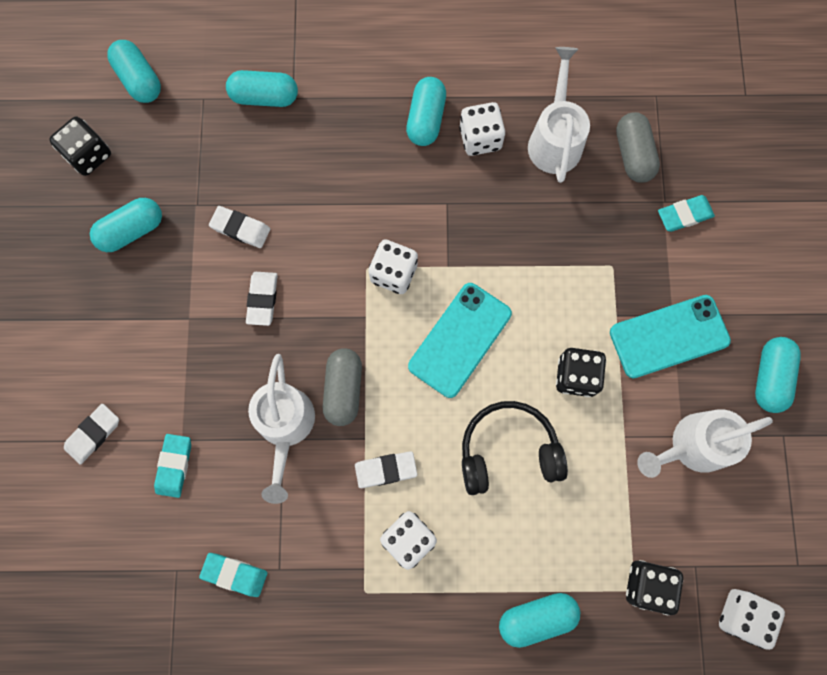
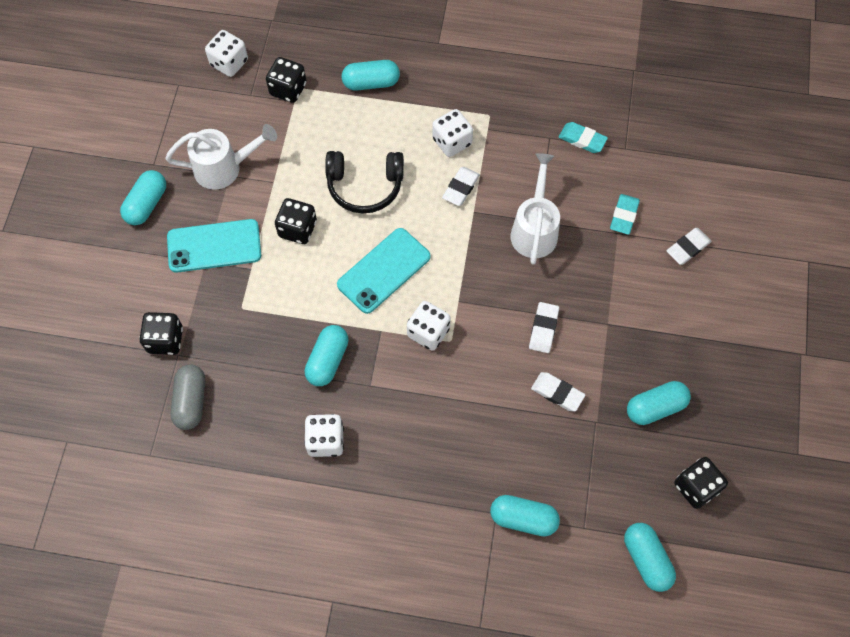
camera: 170 degrees left, 10 degrees down
(344, 389) = (484, 248): grey capsule -> none
(386, 470) = (461, 188): white eraser -> white eraser turned 60 degrees counterclockwise
(426, 119) = (372, 468): turquoise capsule -> turquoise capsule (327, 360)
(555, 139) = (257, 428): white watering can -> none
(684, 215) = (165, 340): turquoise eraser -> black dice

